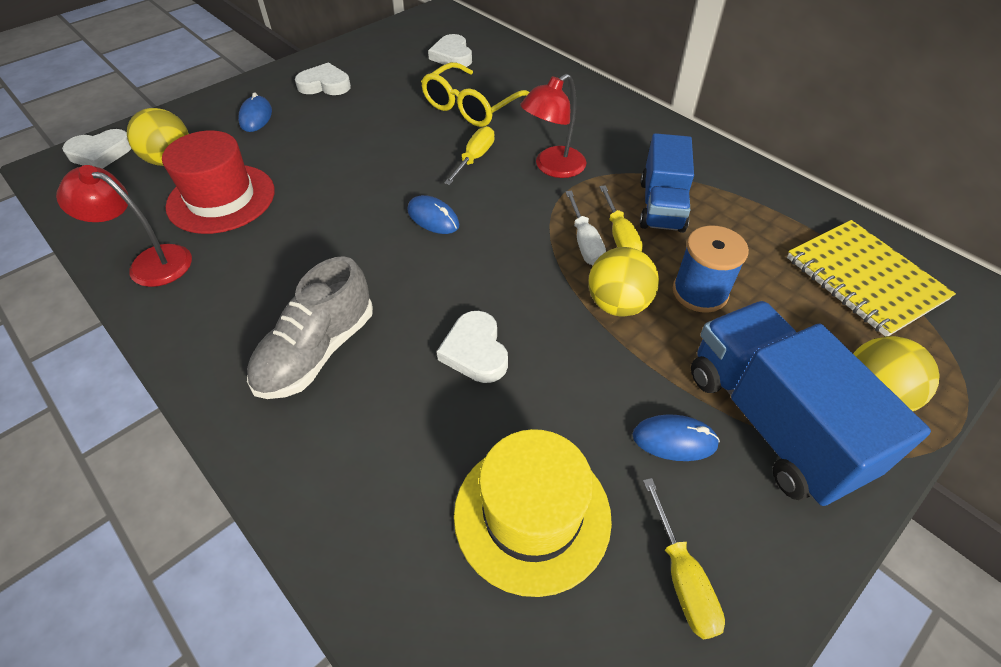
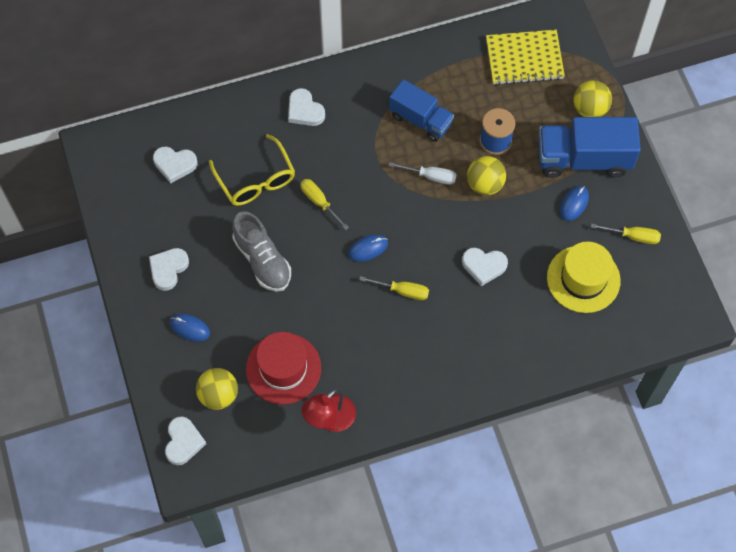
camera: 65 degrees left, 15 degrees up
(317, 351) = (448, 342): grey shoe -> grey shoe (262, 260)
(552, 167) = (353, 160): red lamp -> none
(587, 113) = (304, 110): none -> white heart
(620, 237) = (435, 156): yellow screwdriver -> yellow screwdriver (403, 291)

